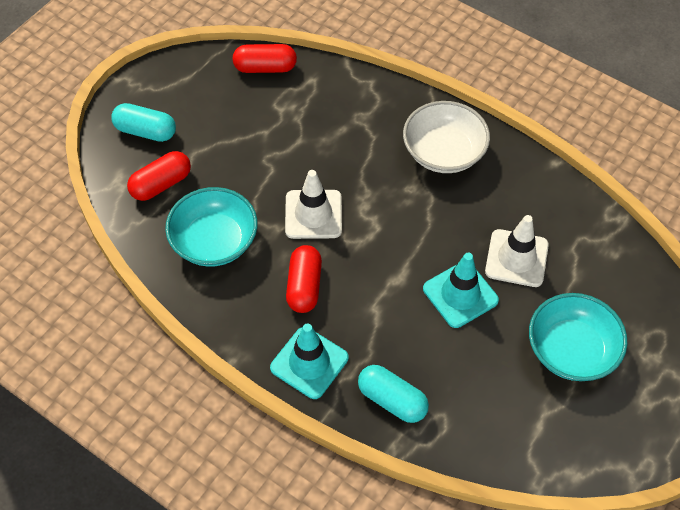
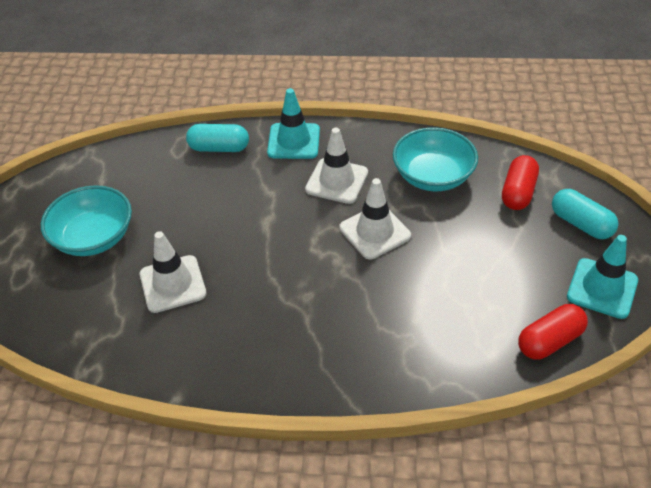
camera: 150 degrees right, 10 degrees down
(145, 131) = (581, 224): turquoise capsule -> turquoise capsule turned 60 degrees clockwise
(304, 286) = (337, 181): red capsule -> white traffic cone
(443, 152) = (299, 347): white bowl -> none
(460, 294) = (208, 233): turquoise traffic cone -> turquoise traffic cone (602, 288)

